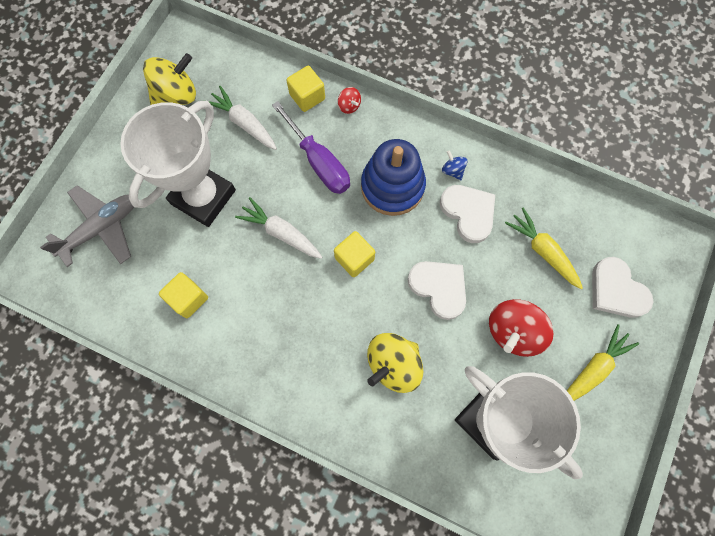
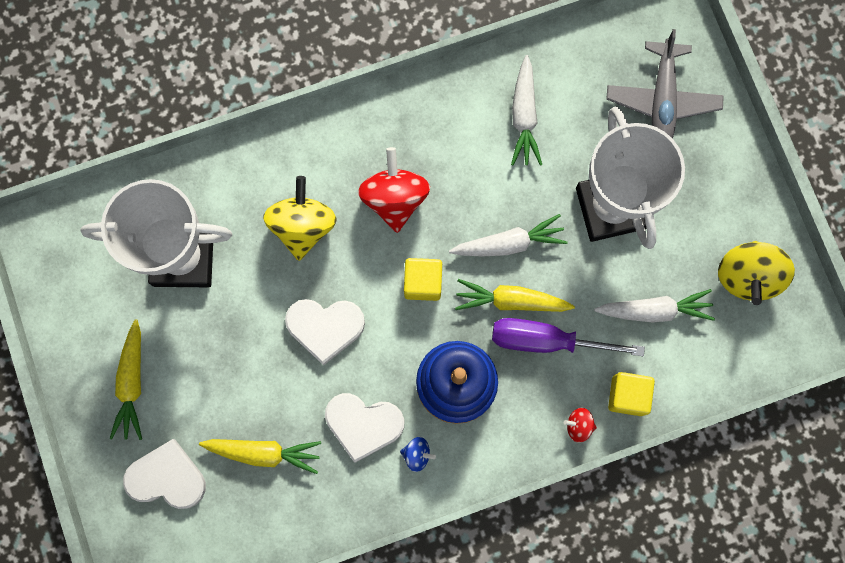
camera: 135 degrees right, 5 degrees up
(188, 298) = (524, 116): yellow cube -> white carrot
(315, 200) = (511, 300): none -> yellow carrot
(513, 331) = (227, 350): red spinning top -> red spinning top (394, 198)

